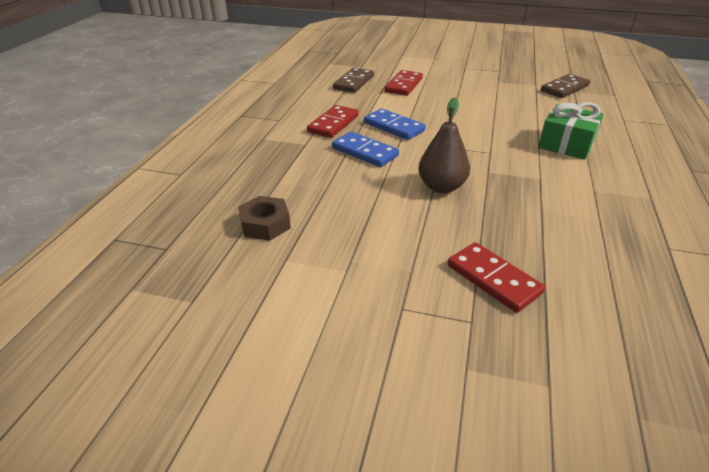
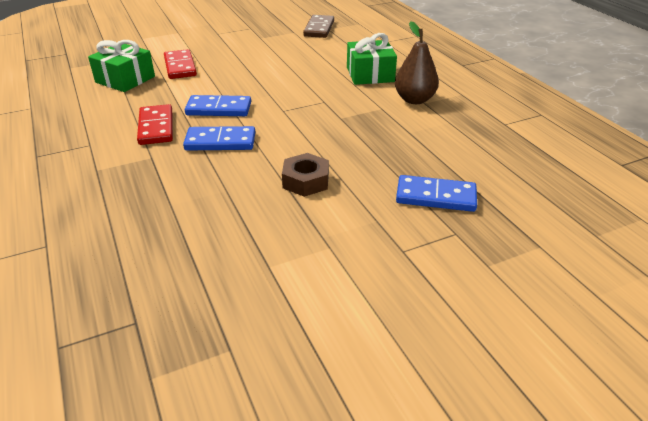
camera: 40 degrees left, 0 degrees up
(265, 224) = (210, 247): brown nut -> brown nut (305, 181)
(354, 82) = (125, 79): brown domino -> green gift
(441, 187) = (321, 145): brown pear -> brown pear (414, 100)
(493, 279) = (436, 196): red domino -> blue domino

